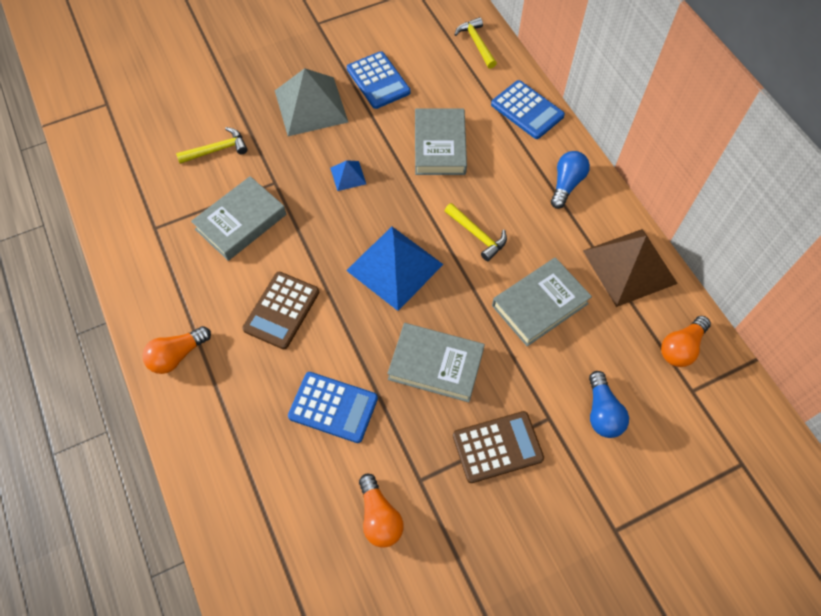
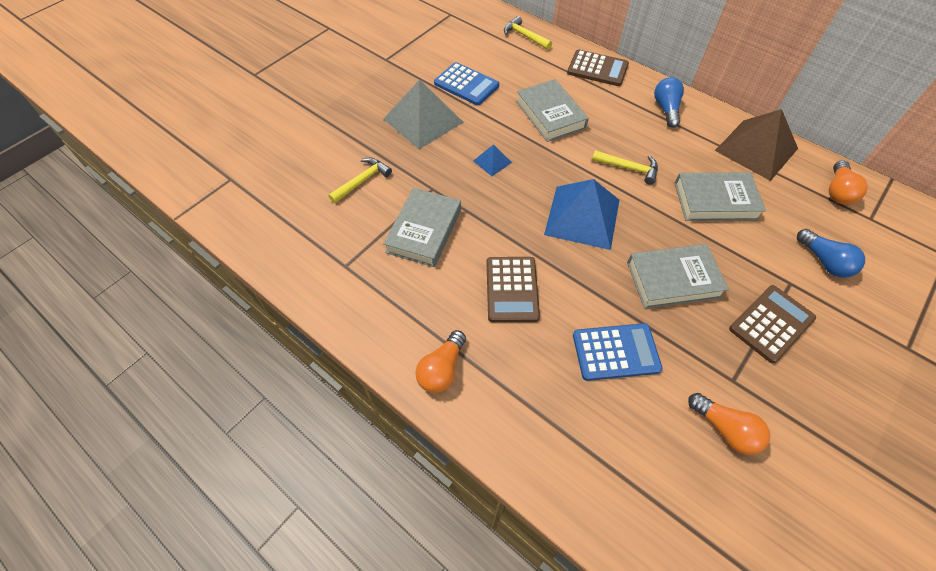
camera: 25 degrees left, 5 degrees down
(527, 110) = (597, 69): blue calculator -> brown calculator
(540, 304) = (715, 201): grey book -> grey book turned 60 degrees clockwise

